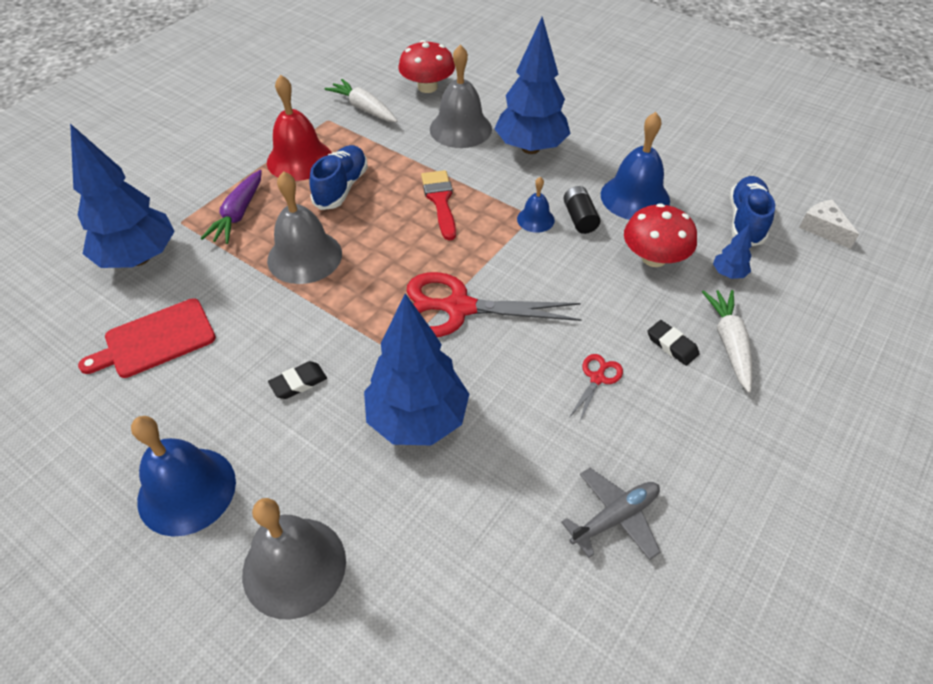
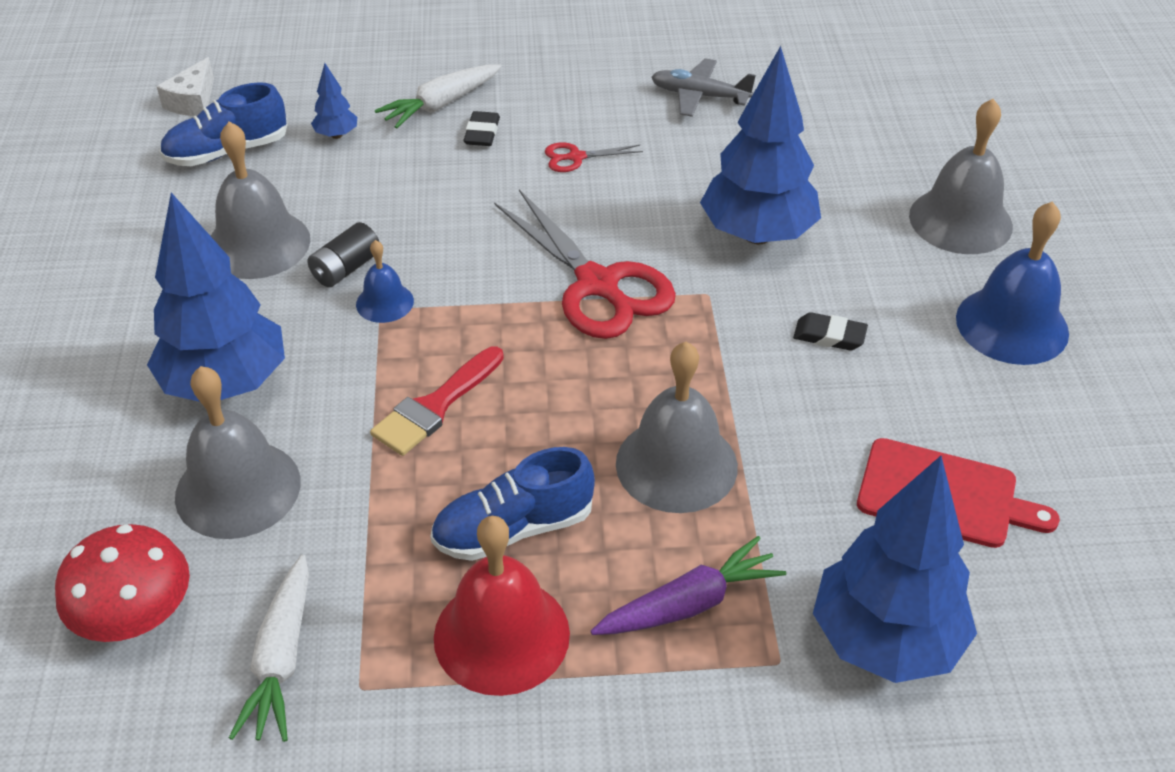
camera: 130 degrees left, 5 degrees down
(635, 197) = (258, 244): blue bell -> grey bell
(654, 258) = (361, 188): red mushroom -> none

